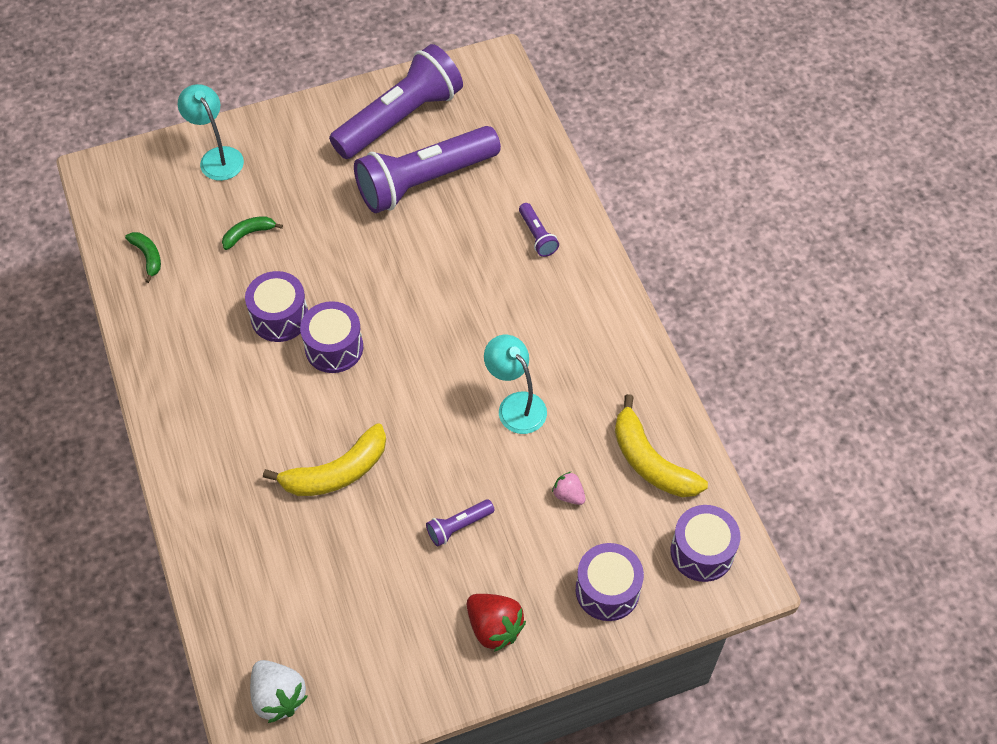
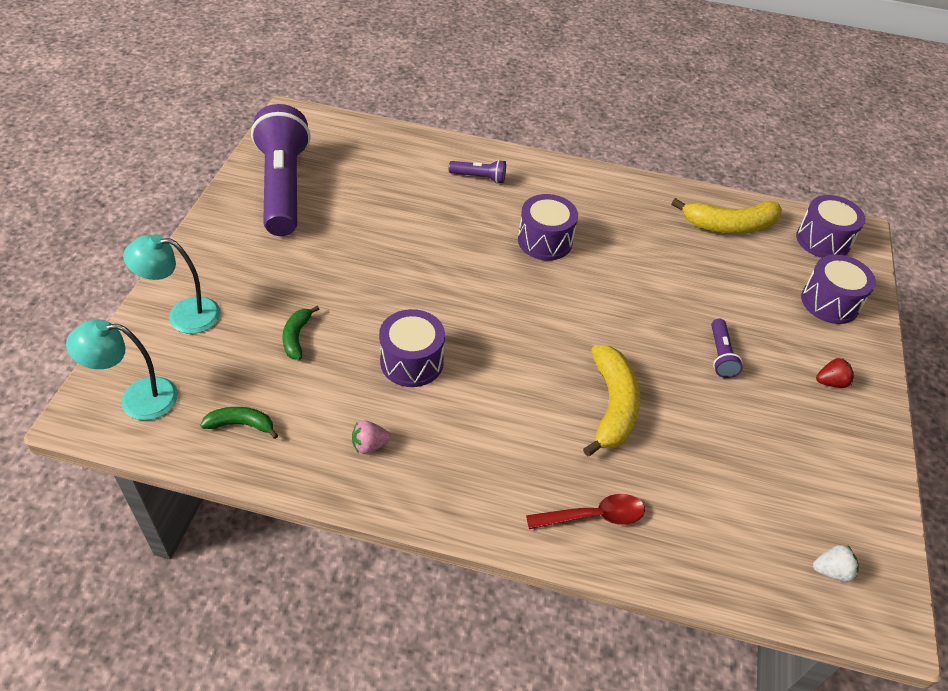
camera: 60 degrees left, 10 degrees down
(219, 511) = (593, 516): none -> red spoon
(278, 697) = (831, 571): white strawberry -> white strawberry, size x0.58
(334, 347) = (478, 342): purple drum -> purple drum (545, 241)
(424, 181) = (362, 206): purple flashlight -> none
(494, 627) = (831, 382): red strawberry -> red strawberry, size x0.58
(515, 405) = (627, 266): turquoise lamp -> turquoise lamp (137, 399)
(568, 495) = (731, 280): pink strawberry -> pink strawberry (369, 445)

